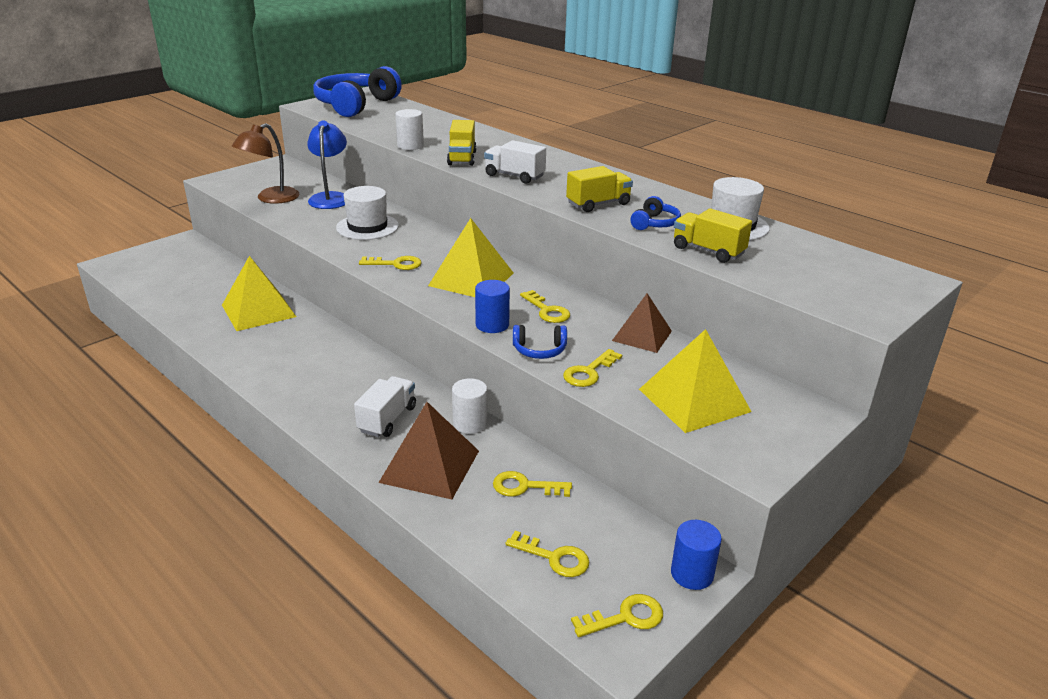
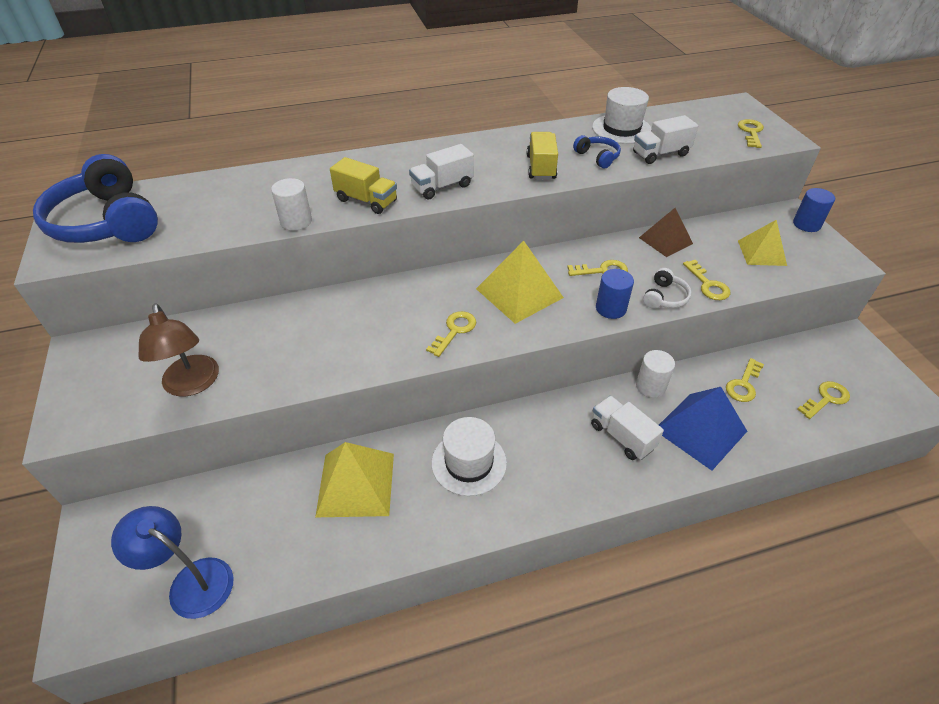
camera: 60 degrees left, 15 degrees up
(330, 198) = (242, 333): blue lamp -> blue lamp (191, 581)
(367, 227) = (349, 326): white hat -> white hat (469, 463)
(429, 466) = (700, 430): brown pyramid -> blue pyramid
(539, 350) = (664, 297): blue headphones -> white headphones
(625, 617) = (888, 388): yellow key -> yellow key (751, 132)
(692, 574) = (852, 342): blue cylinder -> blue cylinder (806, 224)
(694, 400) = (761, 253): yellow pyramid -> yellow pyramid, size x0.66
(708, 251) = (660, 154): yellow truck -> white truck

